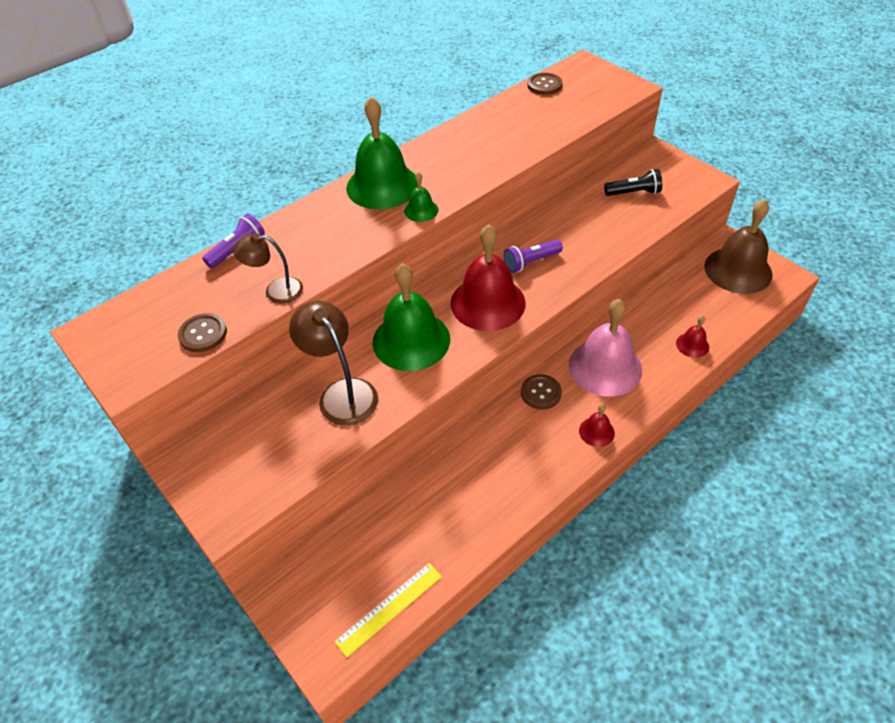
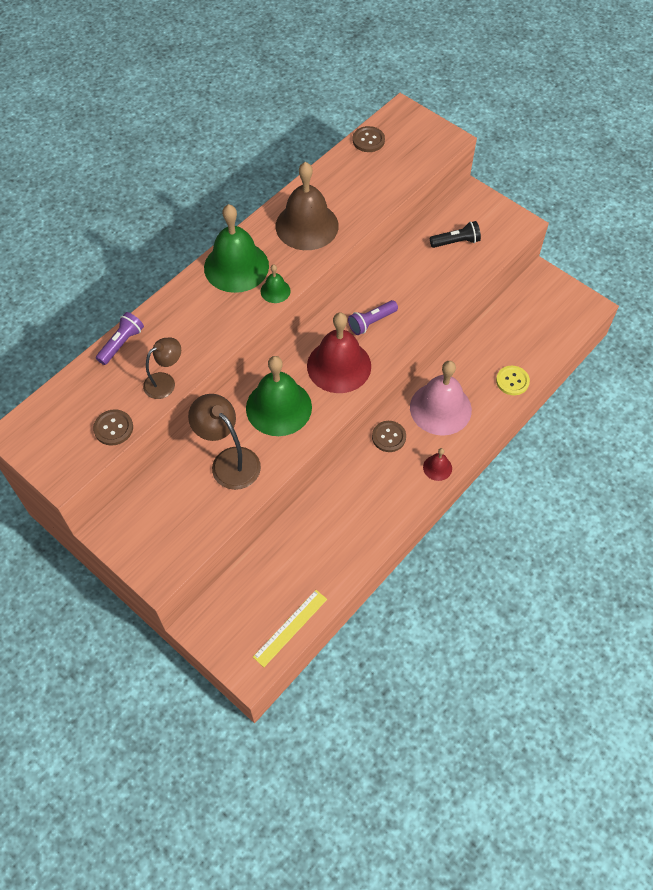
camera: 10 degrees left, 10 degrees up
(276, 291) = (165, 382): brown lamp -> brown lamp turned 150 degrees clockwise
(692, 345) = (512, 381): red bell -> yellow button
(738, 270) = (549, 304): brown bell -> brown bell (307, 225)

